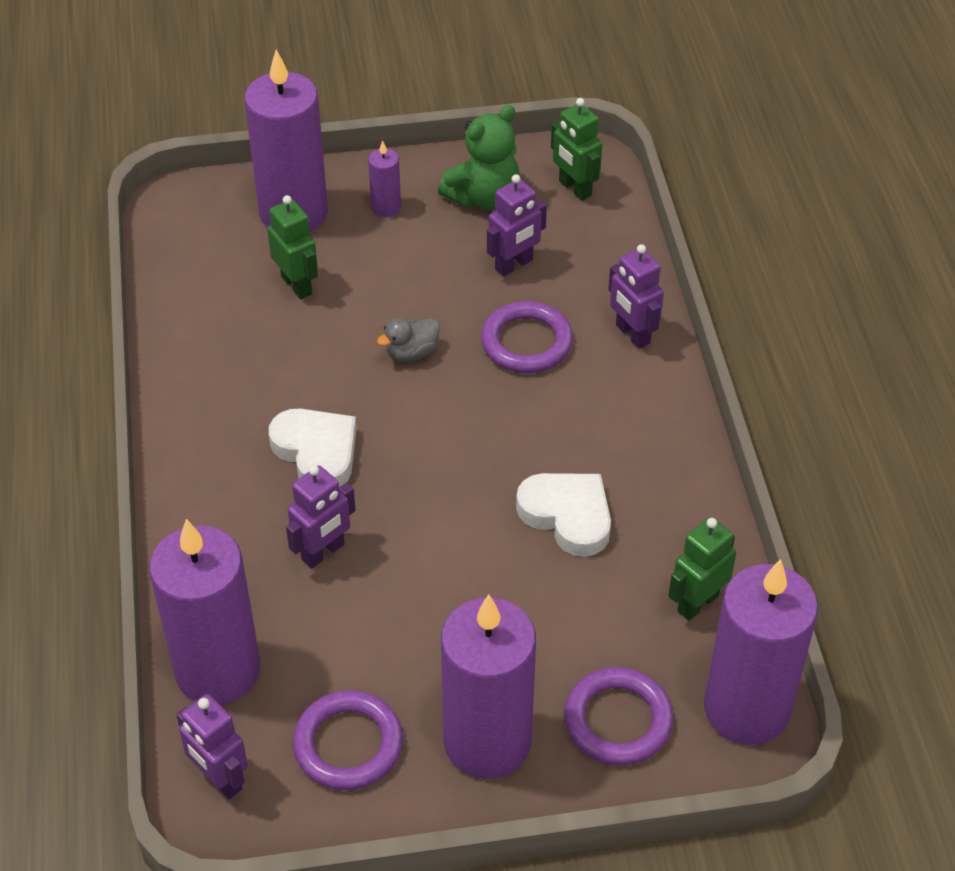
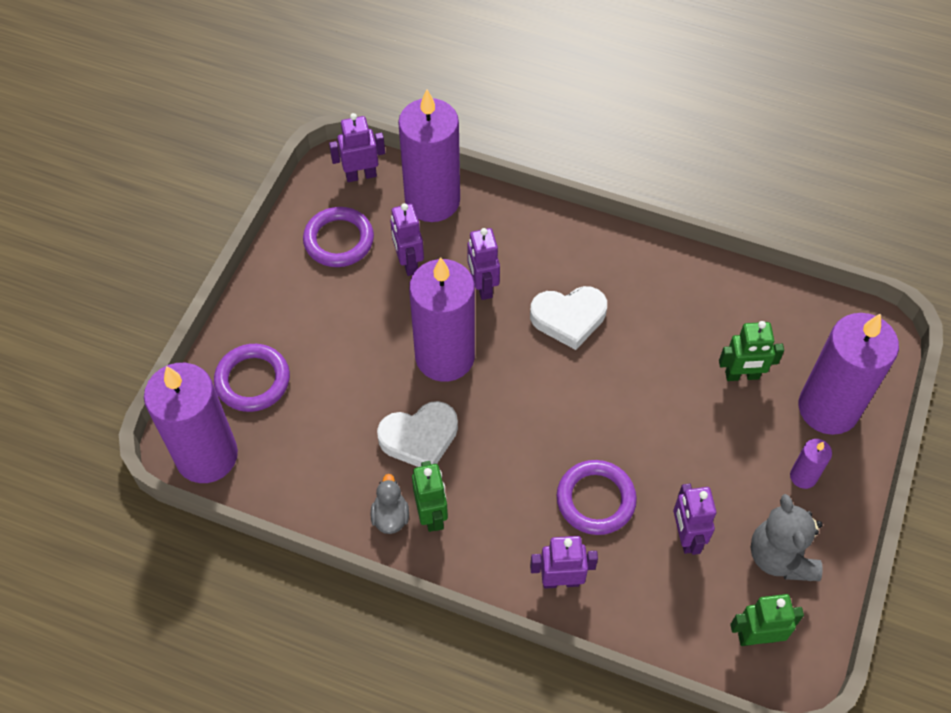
camera: 120 degrees right, 10 degrees up
(335, 646) = (408, 262): none -> purple robot
(411, 353) = (629, 417): grey duck -> grey duck (390, 516)
(484, 197) = (780, 557): green teddy bear -> grey teddy bear
(487, 742) = (290, 307): purple candle -> purple candle (445, 356)
(697, 603) = (299, 475): green robot -> green robot (431, 514)

